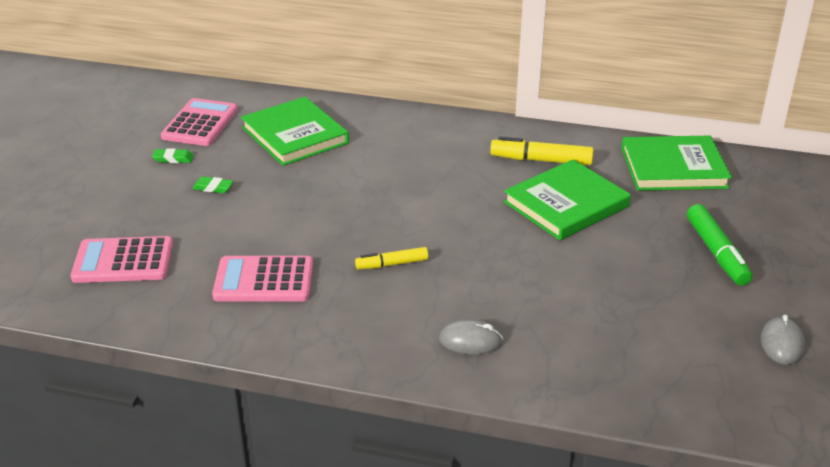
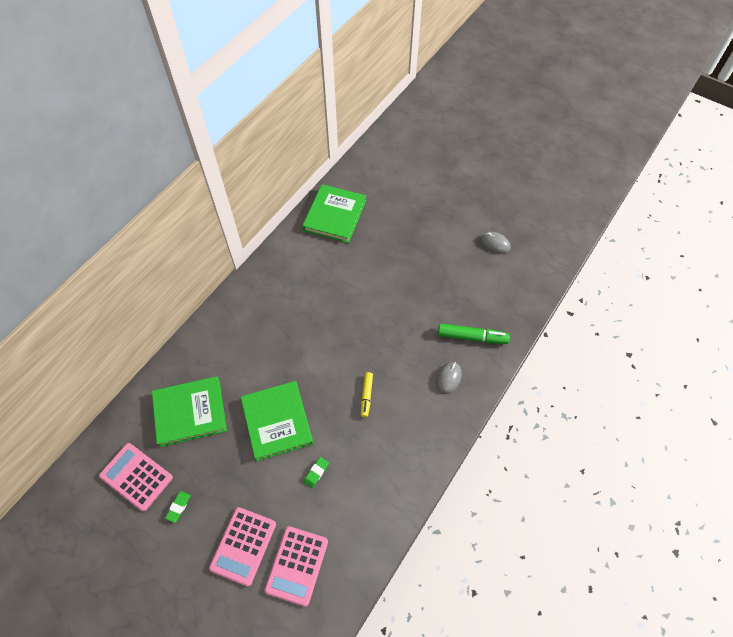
camera: 70 degrees left, 25 degrees up
(213, 188) = (232, 485): green eraser -> green eraser (316, 473)
(264, 280) = (354, 475): pink calculator -> pink calculator (243, 546)
(541, 160) = (295, 276): yellow marker -> none
(566, 204) = (346, 283): green book -> green book (277, 421)
(716, 252) = (418, 234): green marker -> green marker (471, 337)

